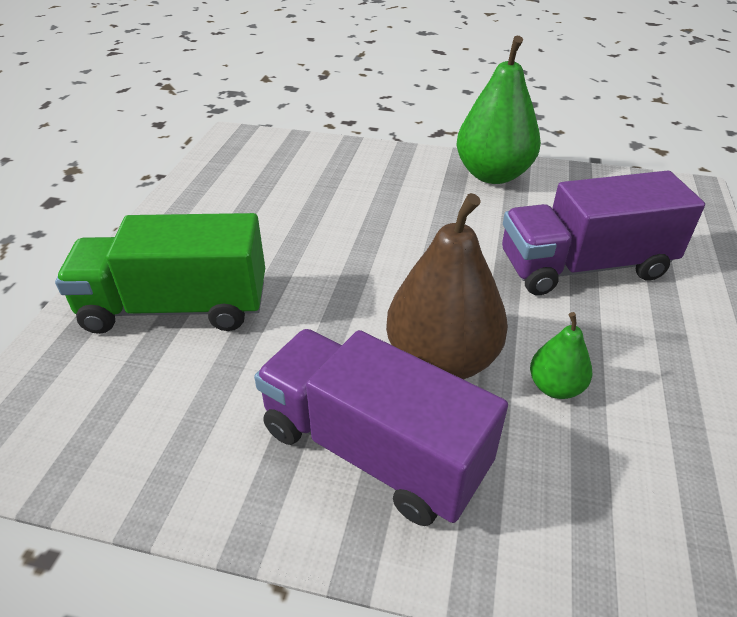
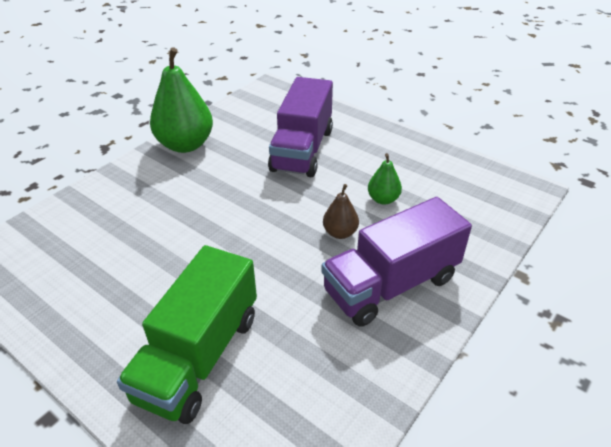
camera: 65 degrees left, 0 degrees up
(442, 360) = (340, 233): brown pear -> brown pear, size x0.49

